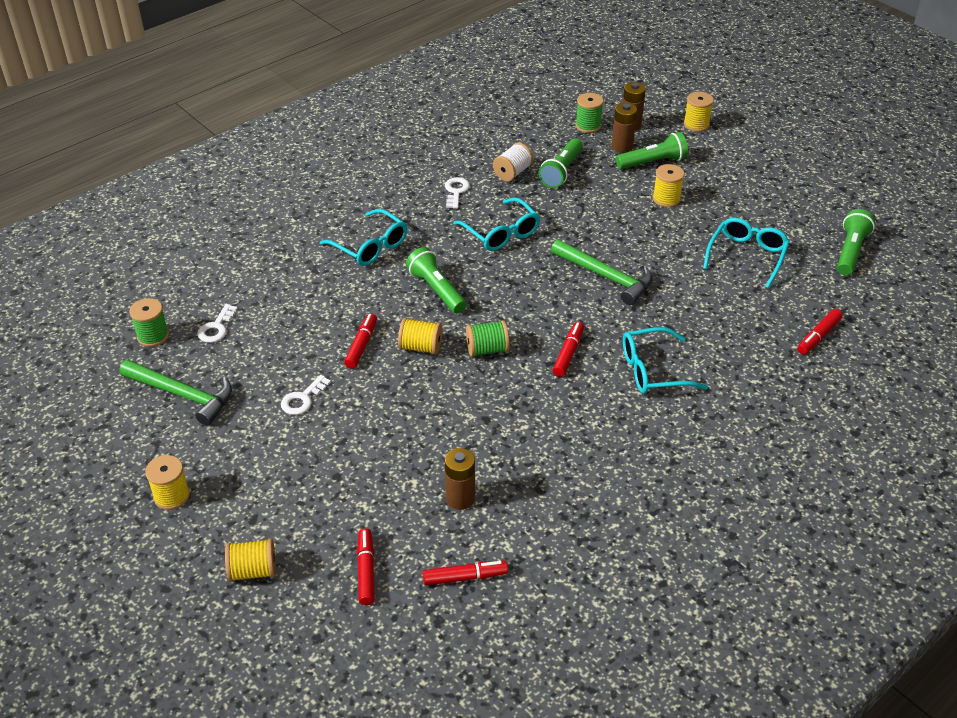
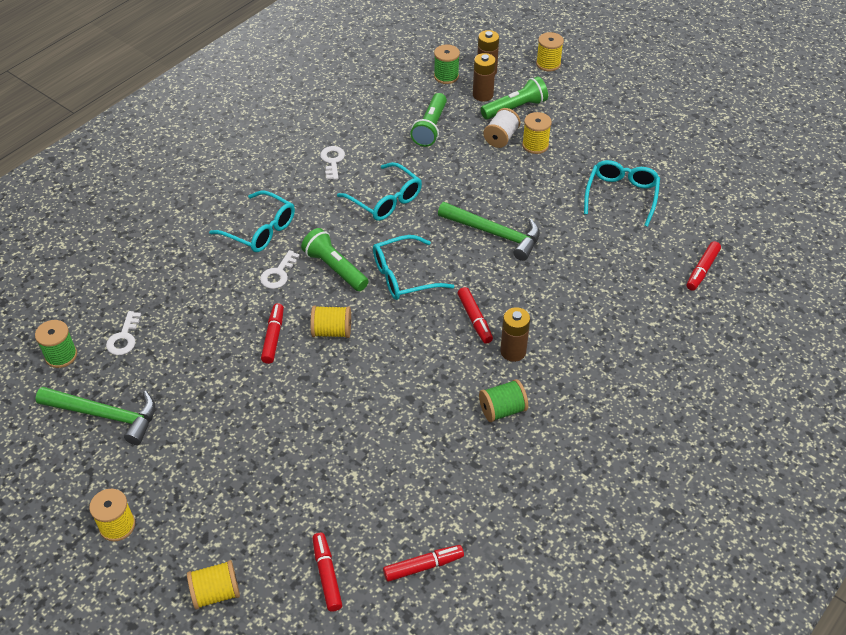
camera: 10 degrees left, 5 degrees up
(303, 399) = (227, 402): white key -> white key (278, 274)
(460, 498) = (402, 485): brown battery -> brown battery (513, 351)
(487, 350) = (396, 325): green spool -> green spool (502, 410)
(512, 173) = (383, 135): white spool -> white spool (501, 138)
(568, 354) = (475, 319): red marker -> red marker turned 150 degrees clockwise
(653, 370) = (557, 325): turquoise glasses -> turquoise glasses (403, 276)
(850, 251) = (715, 179): green flashlight -> none

